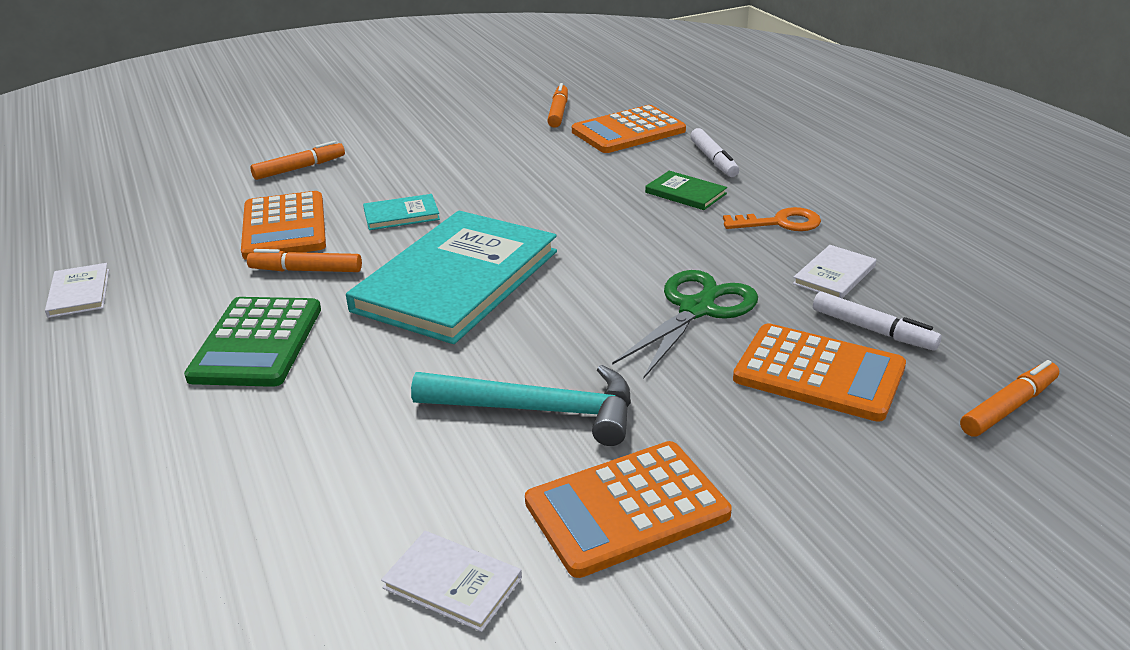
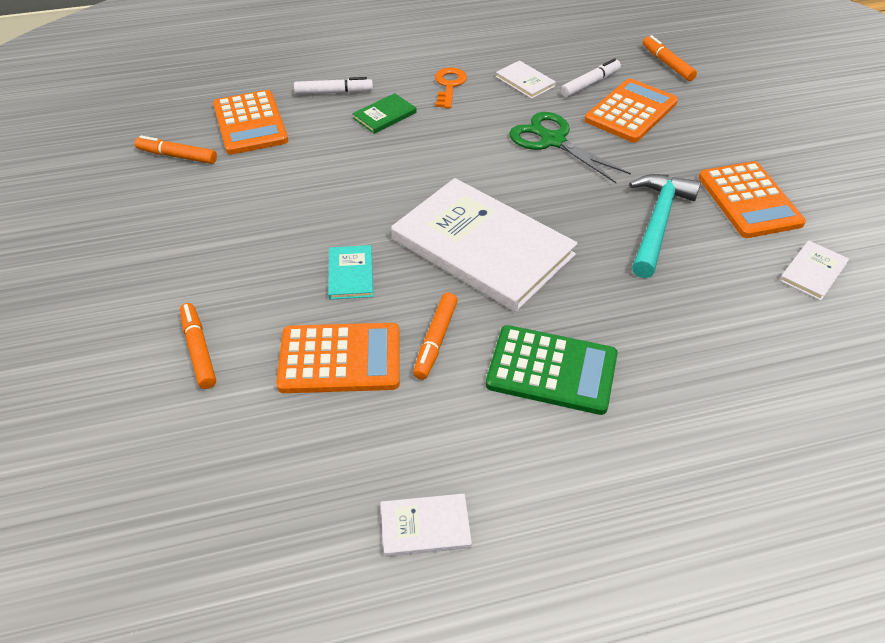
camera: 80 degrees left, 15 degrees up
(457, 280) = (482, 247): turquoise book -> white book

